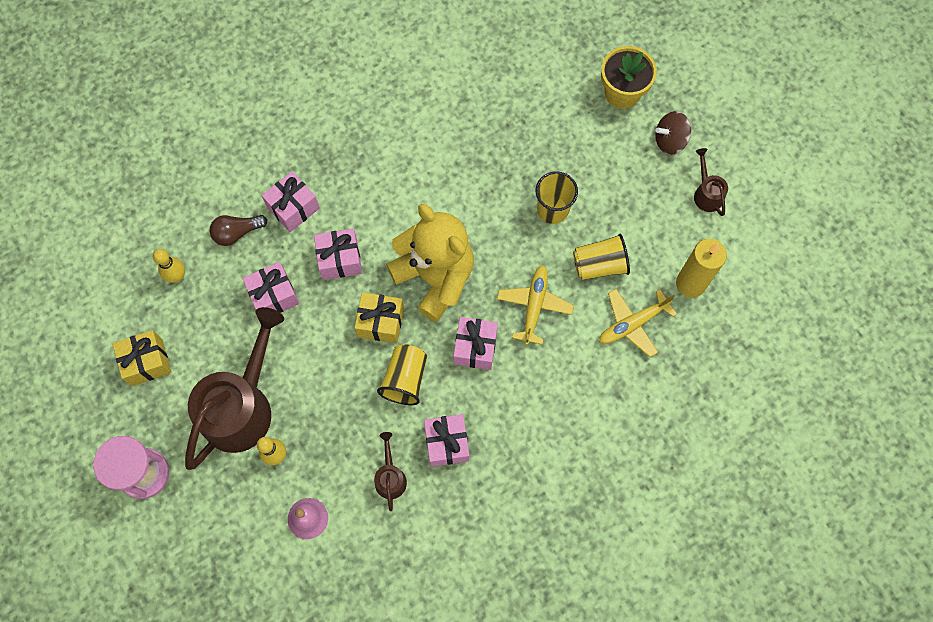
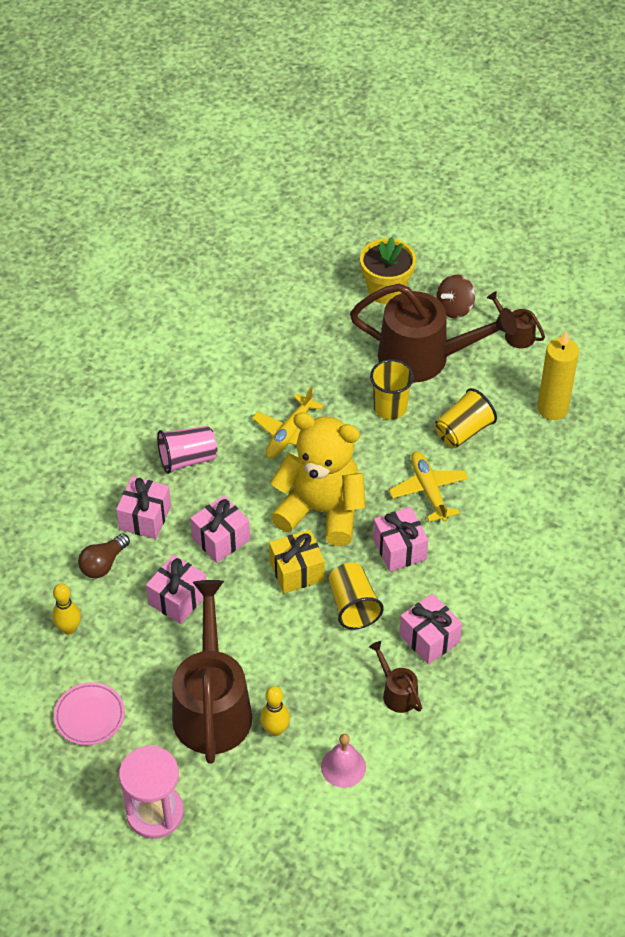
camera: 30 degrees left, 20 degrees down
(147, 362) = (89, 716): yellow gift -> pink plate
(359, 171) = (187, 459): none -> pink cup
(612, 176) = (425, 358): none -> brown watering can
(633, 324) = (526, 463): yellow plane -> yellow plane (289, 434)

